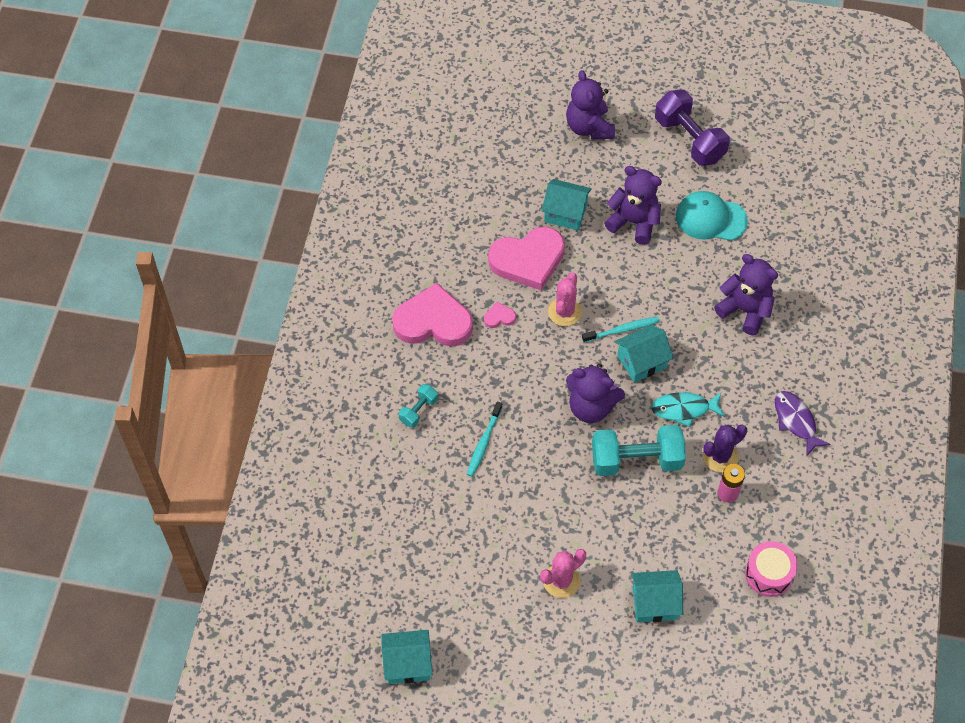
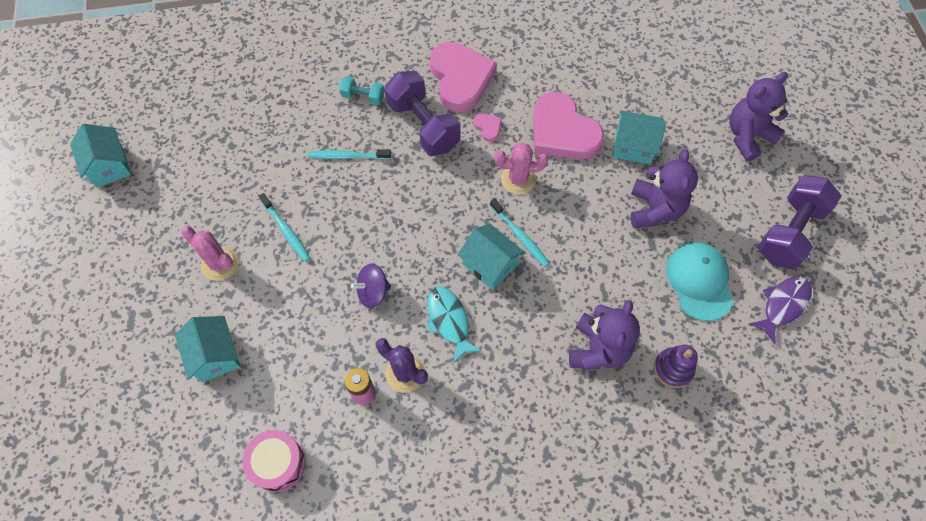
camera: 70 degrees right, 5 degrees up
(475, 369) = (423, 125): none -> purple dumbbell
(546, 516) = (286, 230): none -> turquoise toothbrush
(565, 213) = (633, 146): turquoise house -> turquoise house turned 75 degrees counterclockwise
(591, 407) = (419, 234): purple teddy bear -> none
(636, 460) = (373, 292): turquoise dumbbell -> purple spinning top
(778, 266) = (673, 368): none -> purple stacking toy
(795, 421) = (478, 442): purple fish -> purple fish (782, 305)

